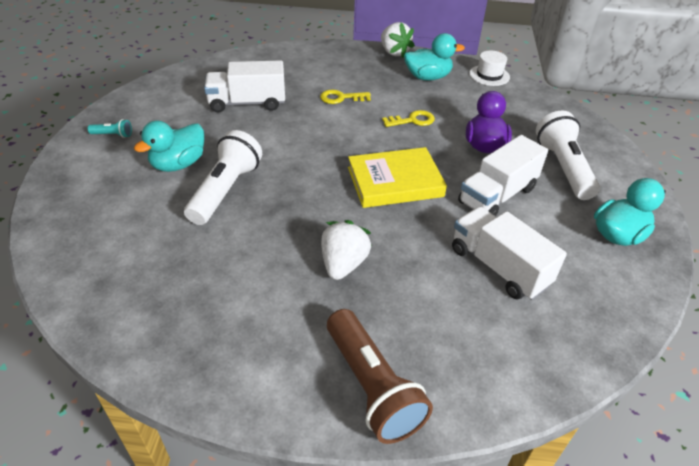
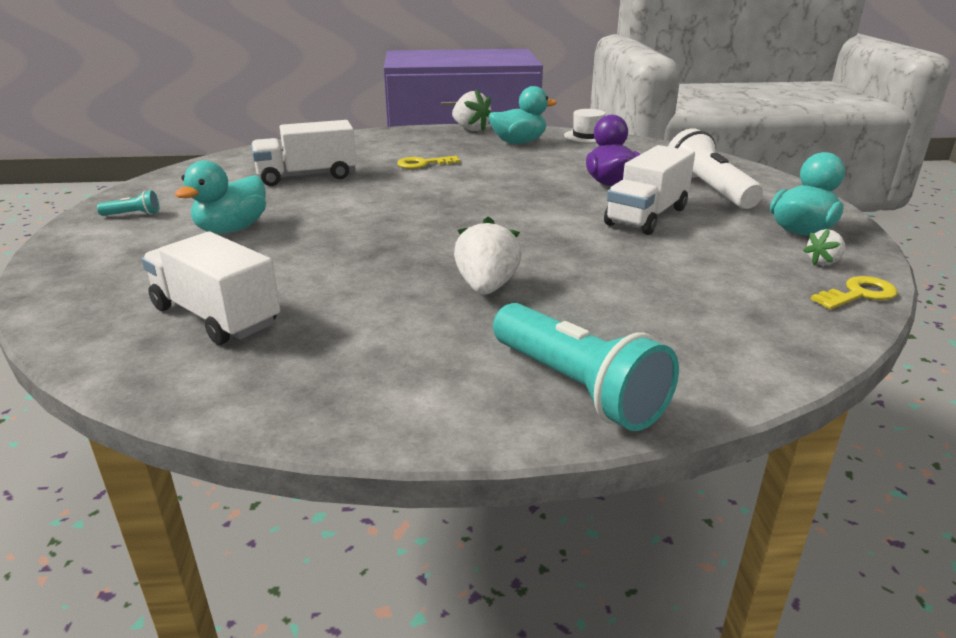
camera: 10 degrees left, 15 degrees down
(225, 190) = (304, 244): white flashlight -> none
(372, 387) = (577, 387): brown flashlight -> turquoise flashlight
(395, 182) = (519, 218): yellow book -> none
(412, 120) = (517, 172): yellow key -> yellow key (859, 294)
(498, 267) = (681, 269): white truck -> white truck (216, 316)
(617, 278) = (823, 262): none -> white strawberry

